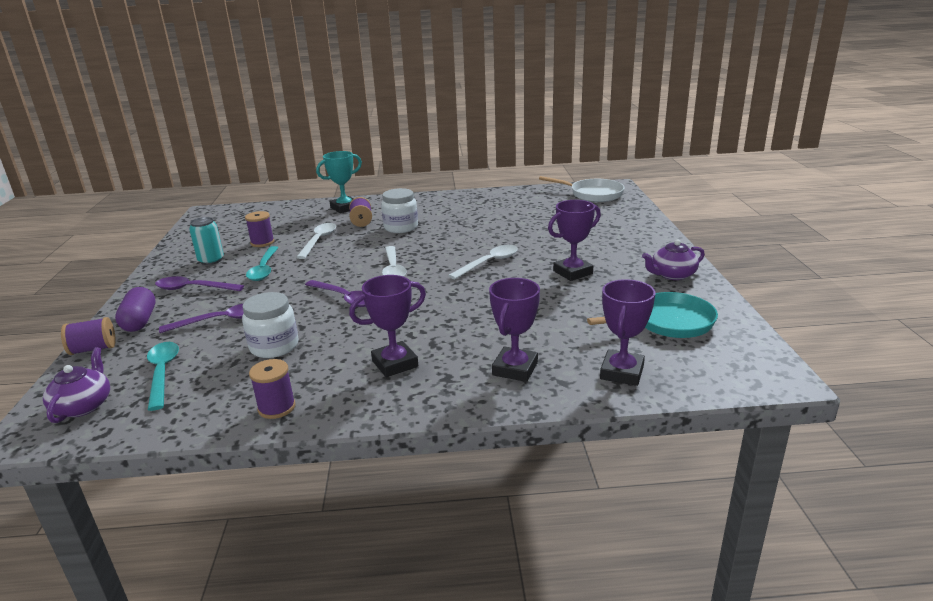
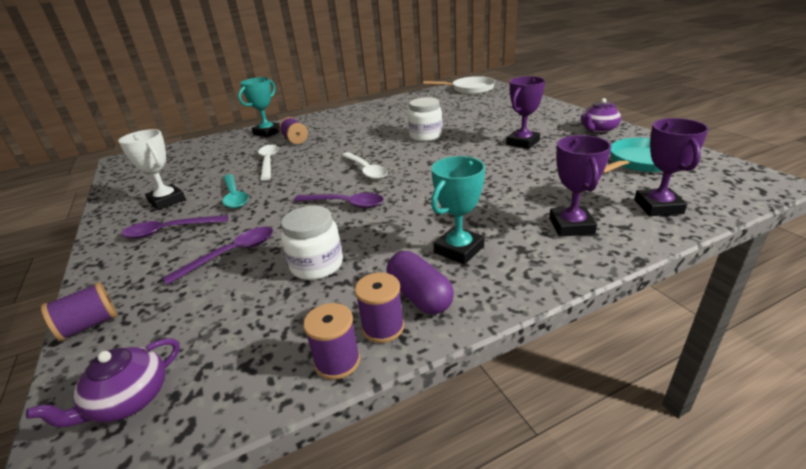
camera: 20 degrees left, 5 degrees up
(83, 406) = (128, 400): purple teapot -> purple teapot turned 120 degrees counterclockwise
(140, 321) = (129, 278): purple capsule -> purple capsule (419, 296)
(162, 373) = (207, 328): turquoise spoon -> none
(211, 260) = (167, 201): turquoise can -> white trophy
(262, 242) = (210, 174): purple spool -> purple spool (337, 361)
(395, 363) = (459, 249): purple trophy -> turquoise trophy
(401, 227) = (337, 138): white jar -> white jar (426, 136)
(489, 263) = (446, 149): white spoon -> none

